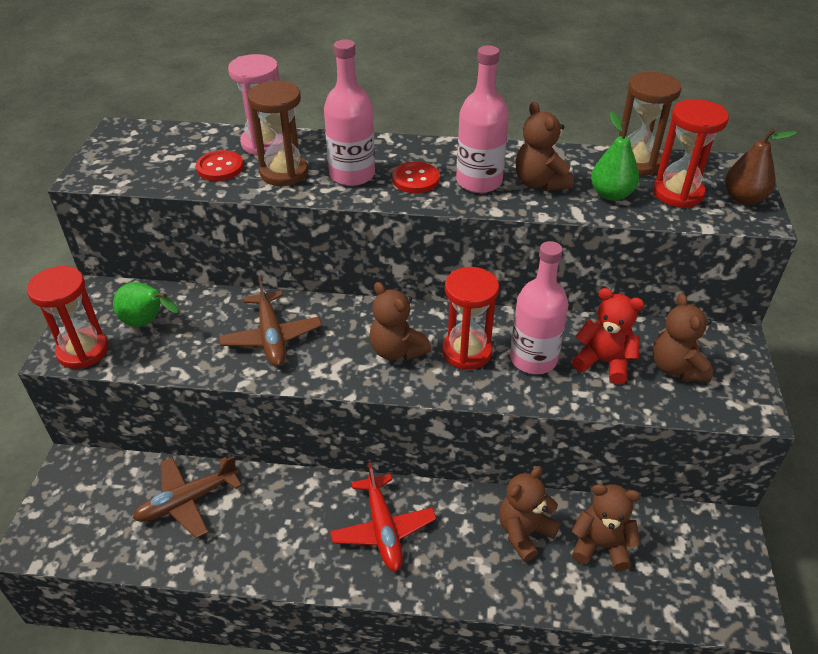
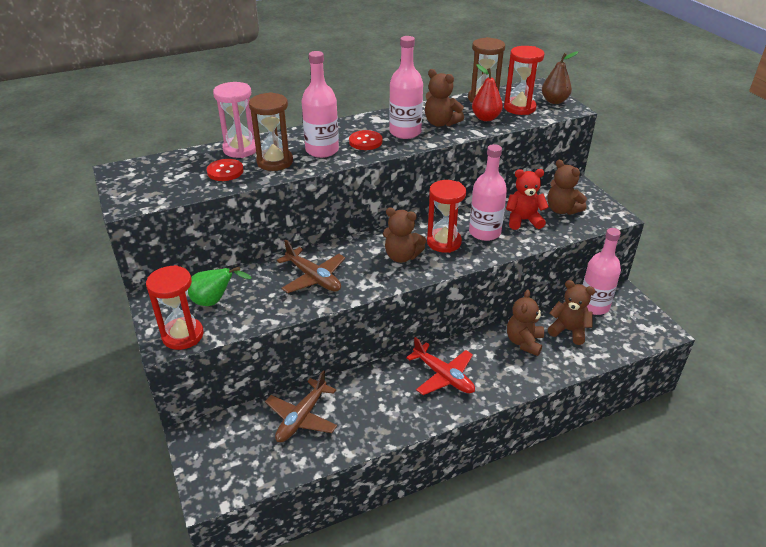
camera: 30 degrees left, 5 degrees down
(600, 545) = (568, 330): brown teddy bear -> brown teddy bear turned 45 degrees clockwise
(611, 194) = (485, 118): green pear -> red pear
(668, 525) = (594, 306): none -> pink bottle

